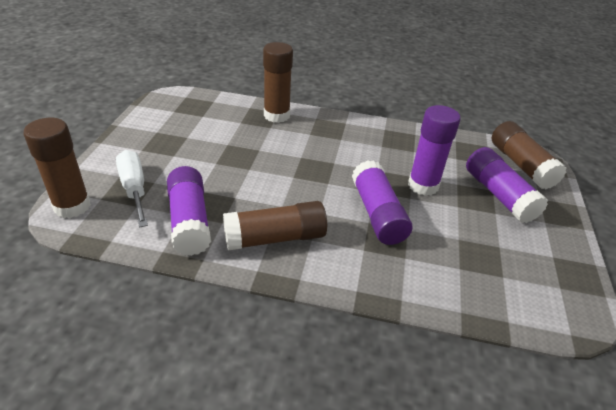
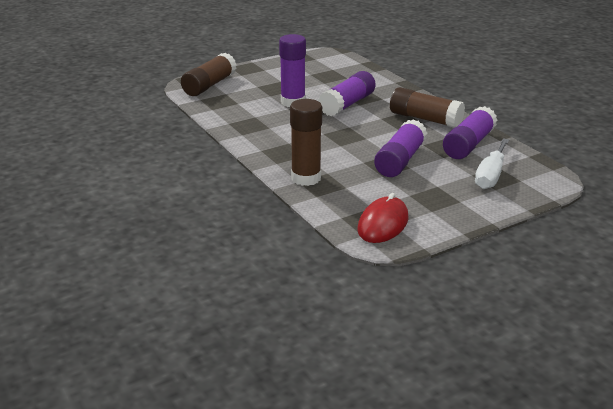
camera: 130 degrees left, 10 degrees down
(72, 206) = (545, 183): brown glue stick -> none
(180, 107) = (383, 224): none -> red mouse
(498, 195) = (260, 83): purple glue stick -> purple glue stick (400, 160)

